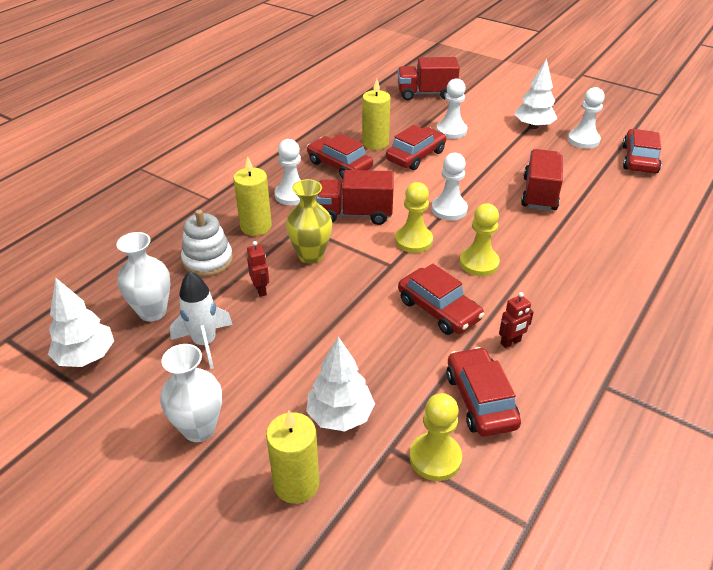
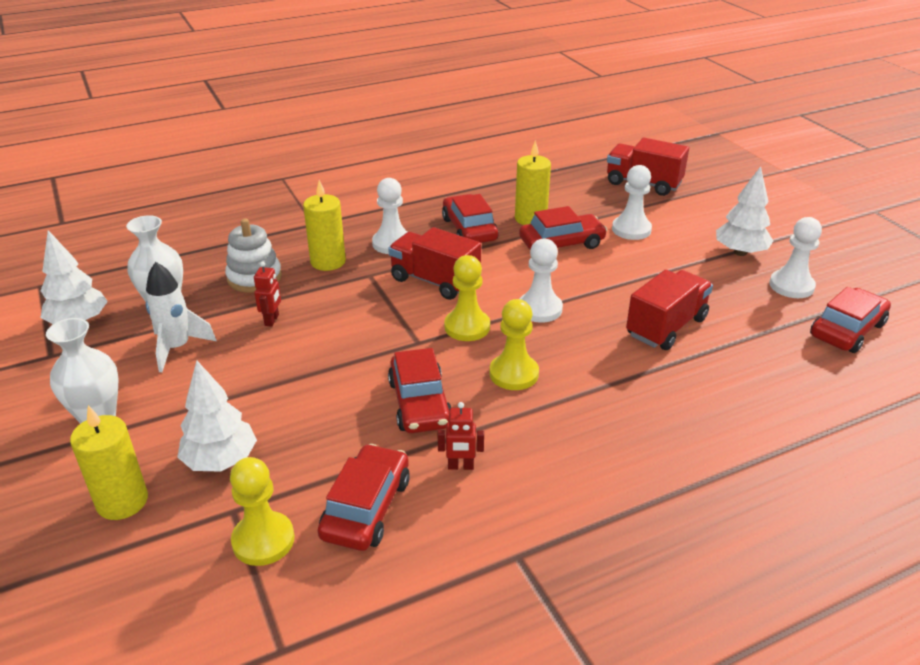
camera: 30 degrees right, 5 degrees down
(311, 255) = (350, 305): yellow vase -> none

